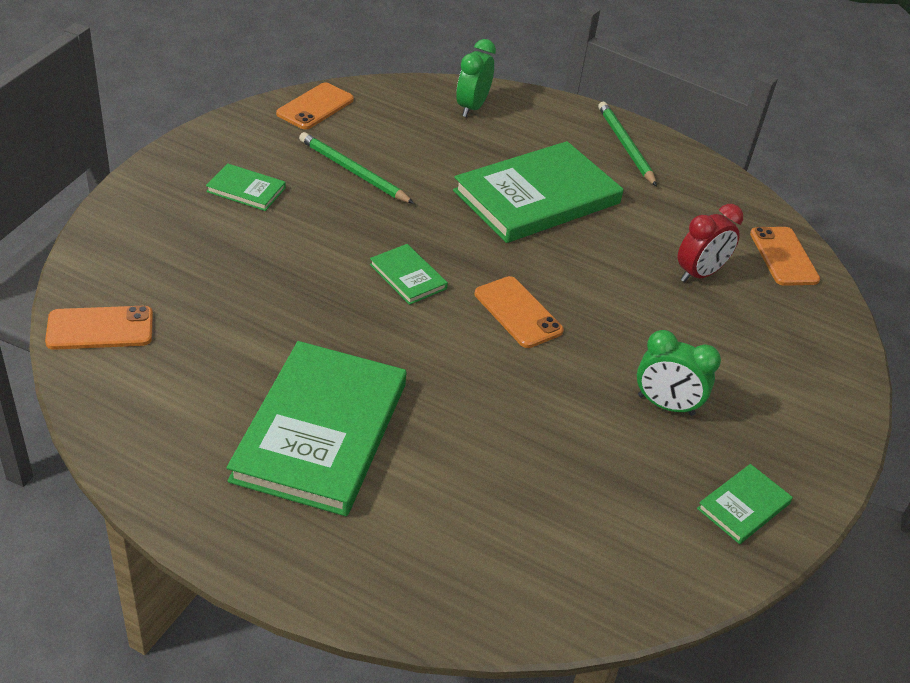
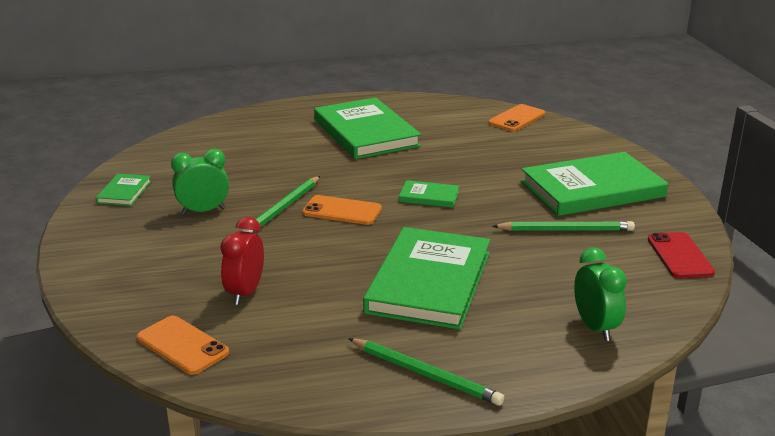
camera: 145 degrees right, 15 degrees down
(246, 190) = (592, 189): green book -> green book, size x2.24
(315, 107) = (680, 256): orange phone -> red phone
(573, 355) = (283, 208): none -> green pencil

